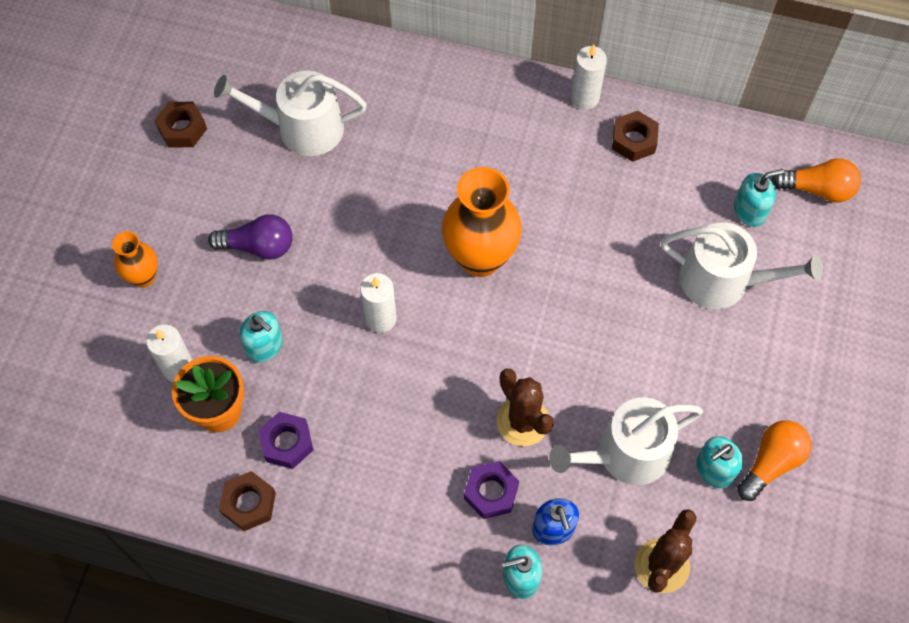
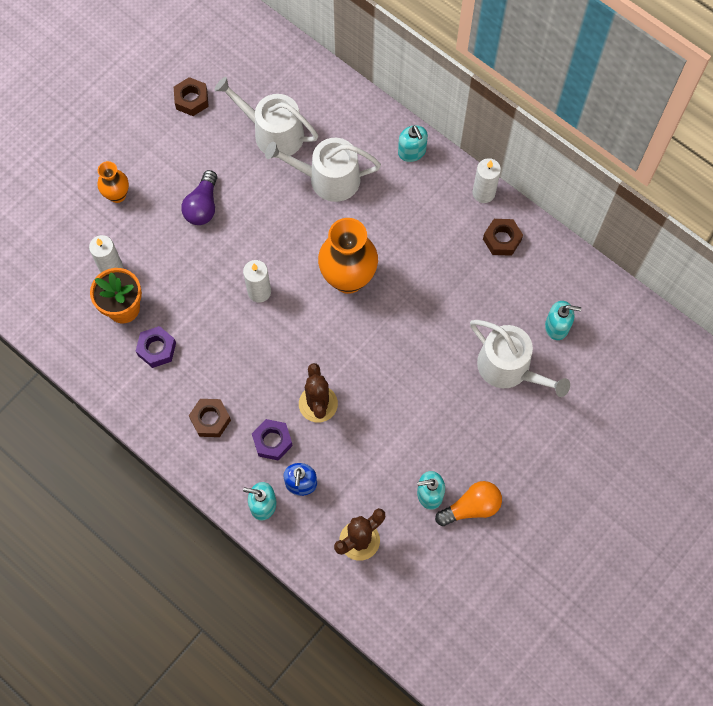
camera: 25 degrees right, 5 degrees up
(249, 503) = (114, 378): brown nut -> brown nut (210, 419)
(258, 246) = (203, 206): purple light bulb -> purple light bulb turned 75 degrees clockwise
(265, 346) = (174, 277): turquoise soap dispenser -> turquoise soap dispenser (412, 152)
(625, 454) = (375, 457): white watering can -> white watering can (328, 179)
(817, 189) = (616, 332): orange light bulb -> none

